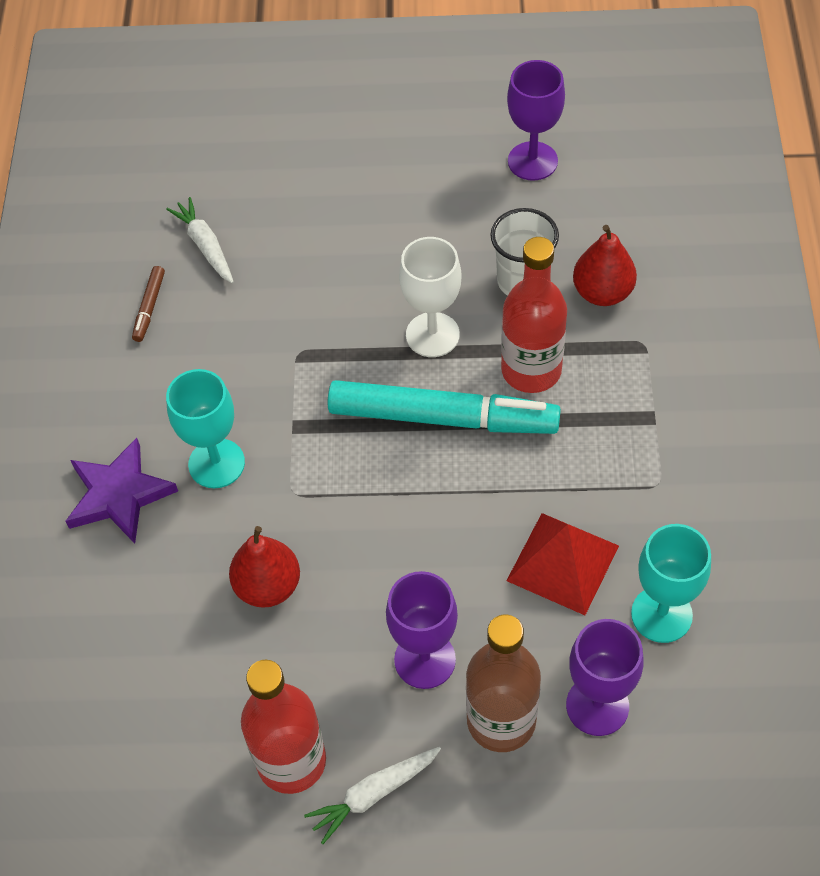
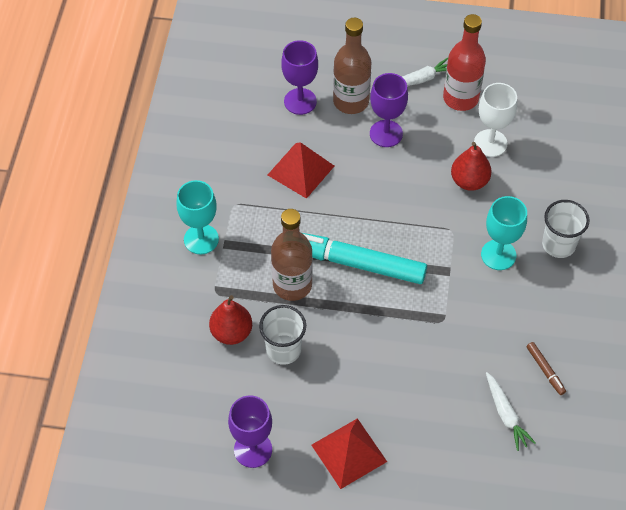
camera: 175 degrees left, 0 degrees up
(119, 494) = (558, 244): purple star -> white cup
(149, 307) = (545, 370): brown marker -> brown marker turned 135 degrees clockwise
(408, 175) = (349, 453): none -> red pyramid
(432, 335) = (352, 319): white goblet -> white goblet (490, 143)
(531, 370) = (292, 285): red bottle -> brown bottle
(661, 614) = (254, 138): turquoise goblet -> turquoise goblet (201, 239)

